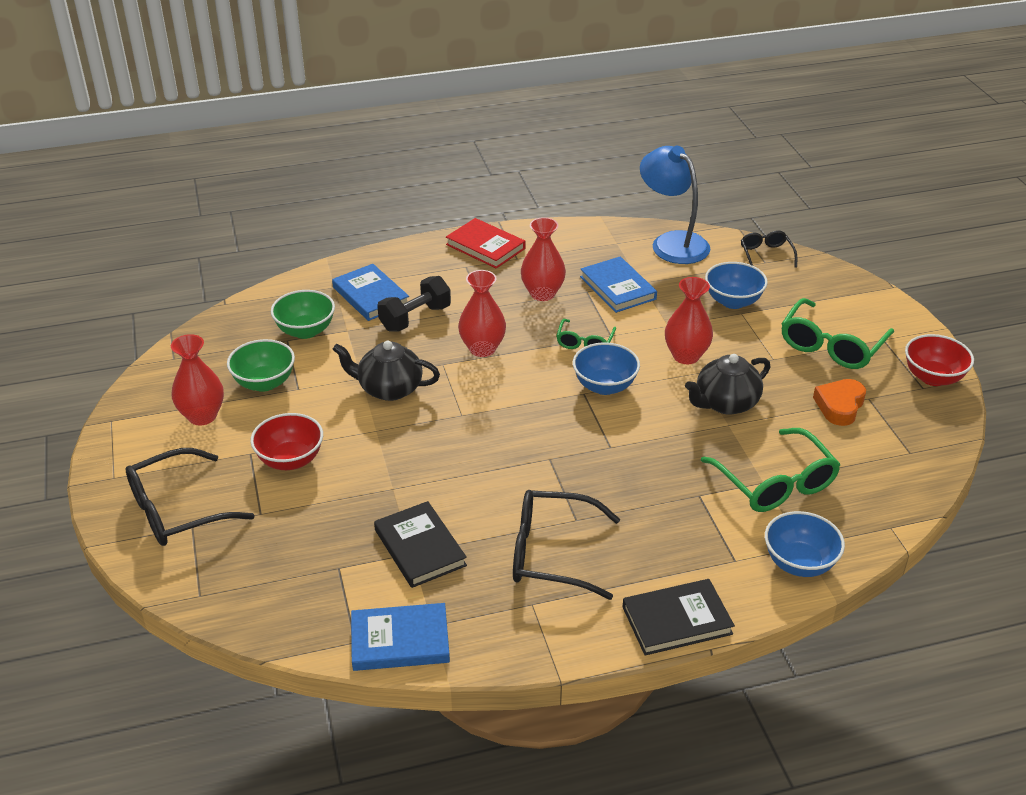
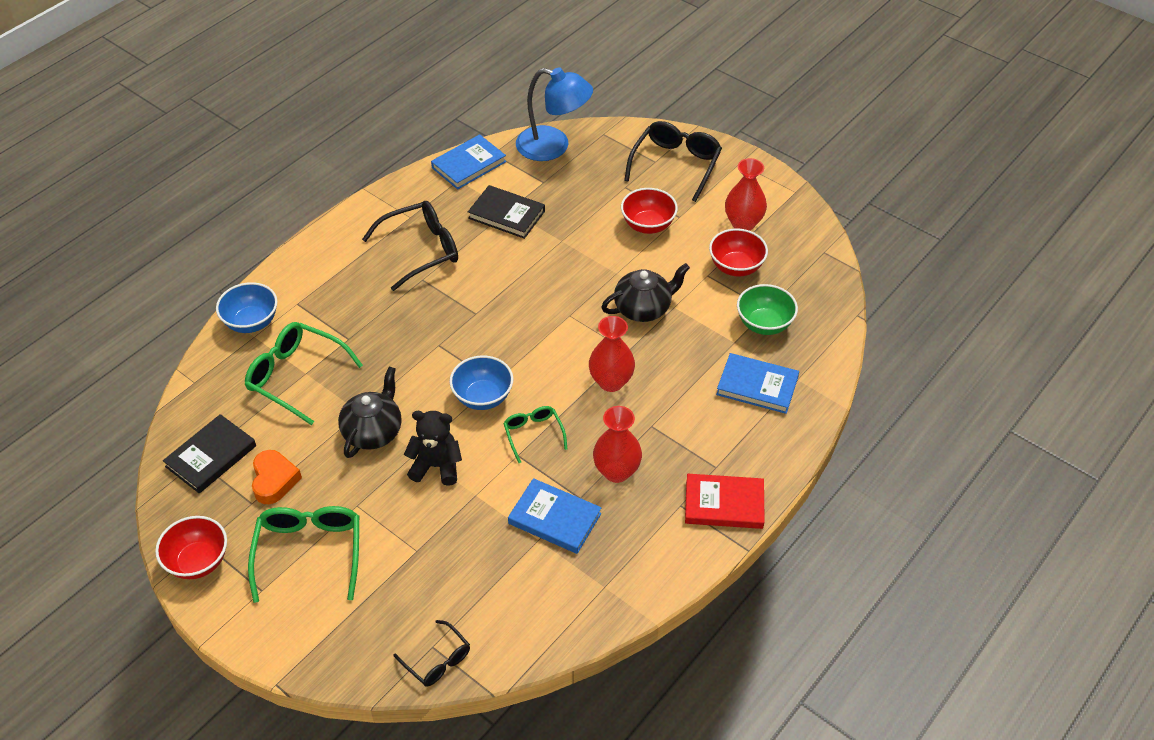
camera: 145 degrees right, 10 degrees up
(264, 383) = (736, 267): green bowl -> red bowl
(415, 318) = (695, 383): black dumbbell -> none
(672, 242) = (549, 622): blue lamp -> blue lamp (553, 147)
(677, 620) = (314, 248): black book -> black book (211, 456)
(686, 356) = (436, 466): red vase -> black teddy bear
(733, 301) = (433, 562): blue bowl -> none

